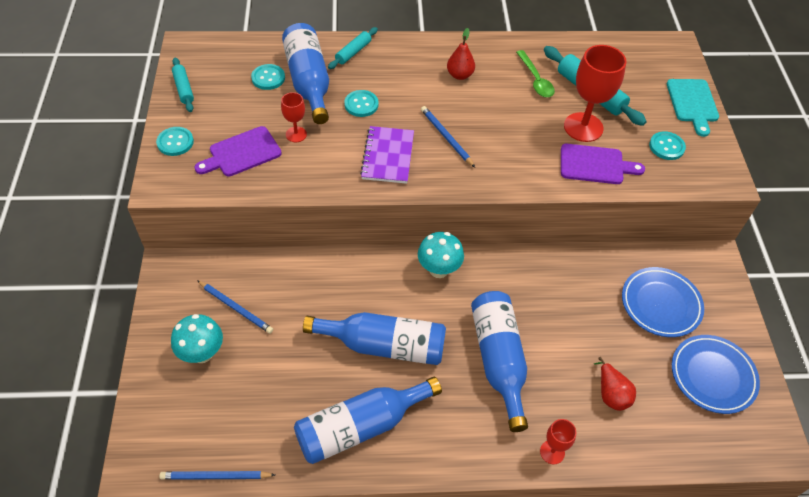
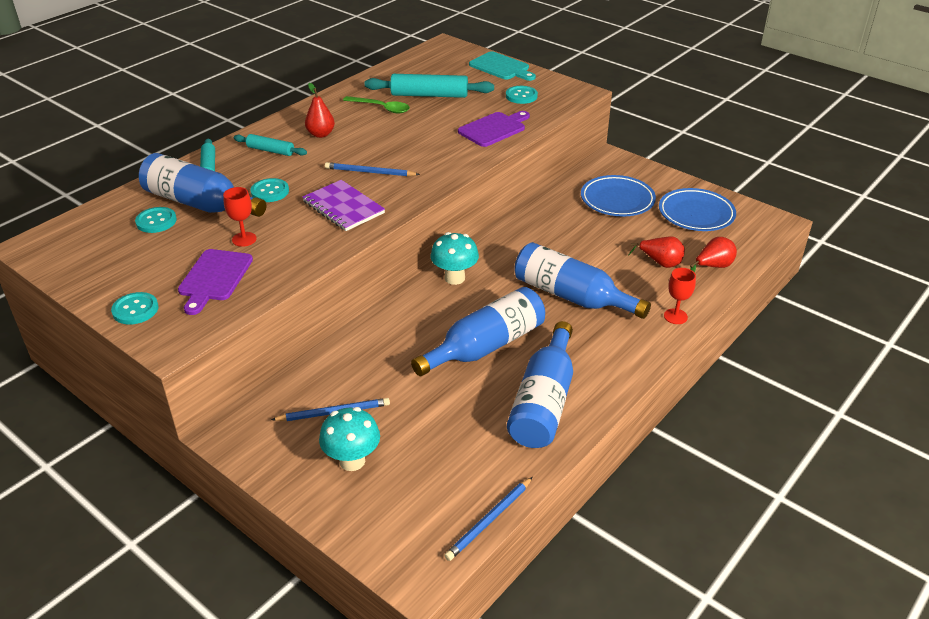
camera: 45 degrees left, 15 degrees down
(183, 89) = (80, 273): turquoise rolling pin -> turquoise rolling pin (270, 151)
(583, 127) = (455, 115): red goblet -> none
(651, 438) = (713, 266): none -> red pear

